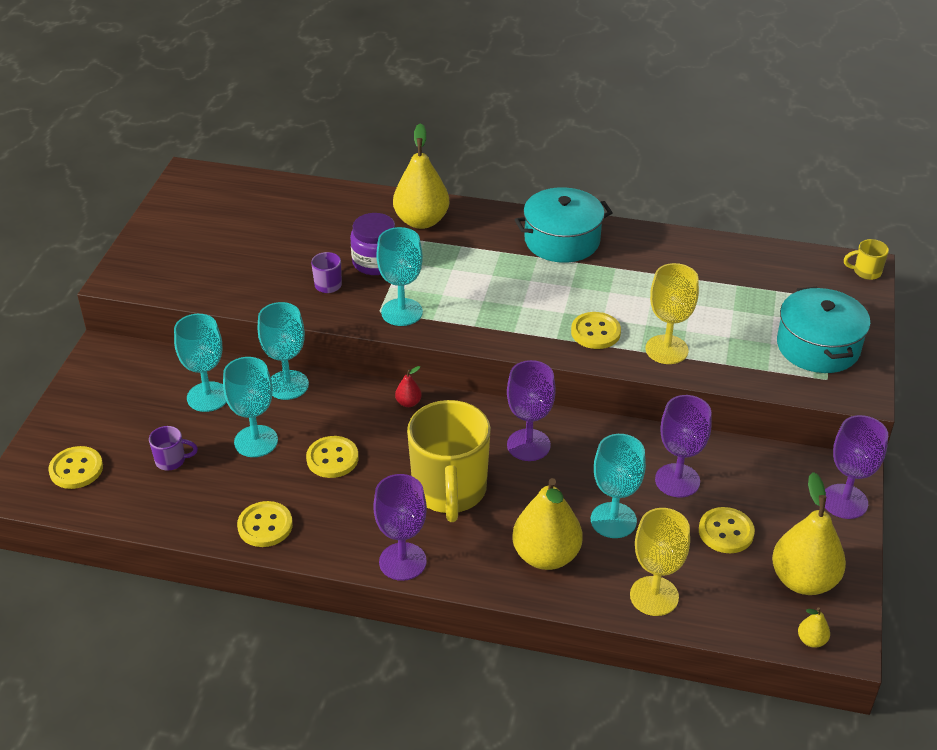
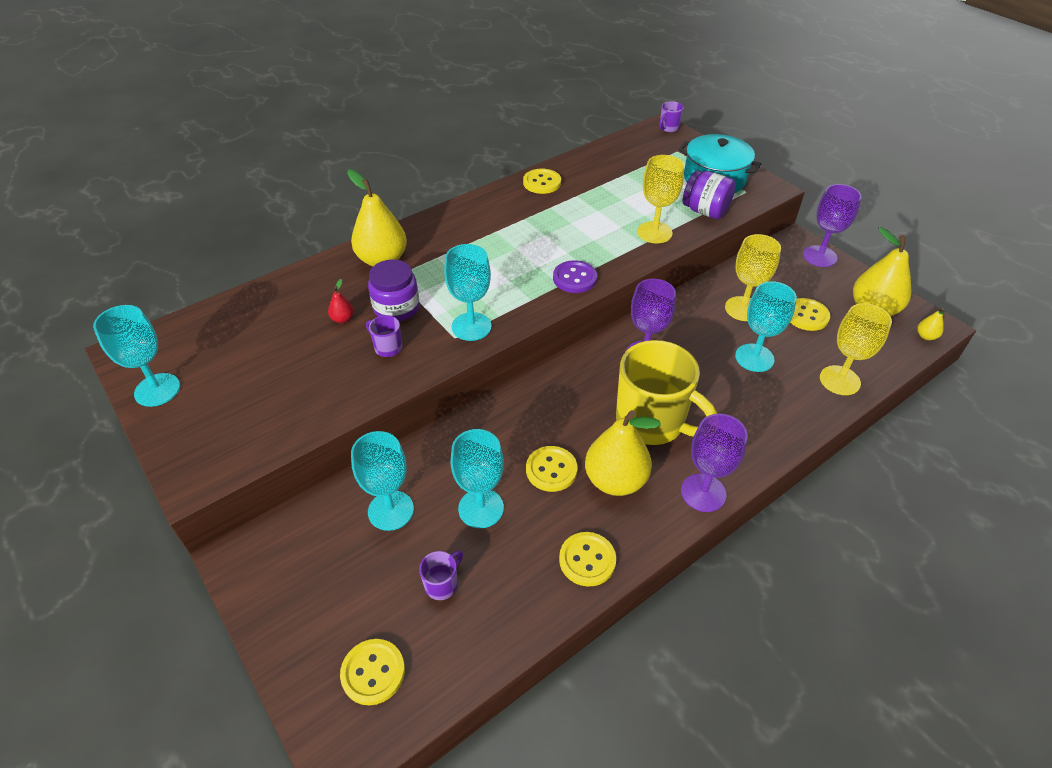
camera: 50 degrees left, 5 degrees up
(287, 385) = (437, 449): turquoise goblet -> turquoise goblet (157, 390)
(408, 403) = (536, 390): red pear -> red pear (342, 319)
(533, 335) = (574, 278): none -> purple button
(546, 556) = (761, 410): yellow pear -> yellow pear (615, 480)
(562, 240) = (493, 212): turquoise pot -> none
(595, 332) = (604, 251): yellow button -> yellow button (542, 183)
(677, 480) = (743, 309): purple goblet -> yellow goblet
(749, 366) = (705, 211): none -> purple jar
(866, 272) = (668, 128): yellow mug -> purple mug

